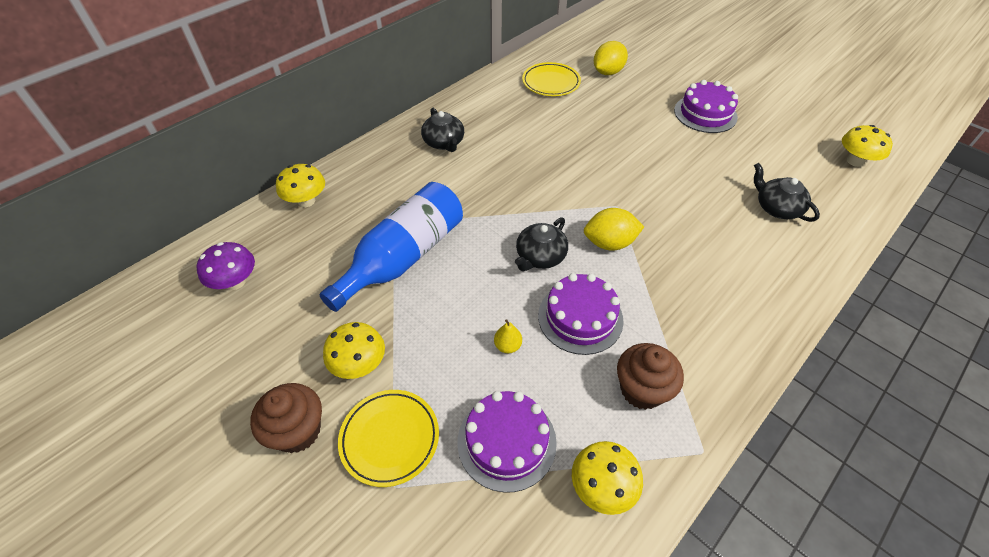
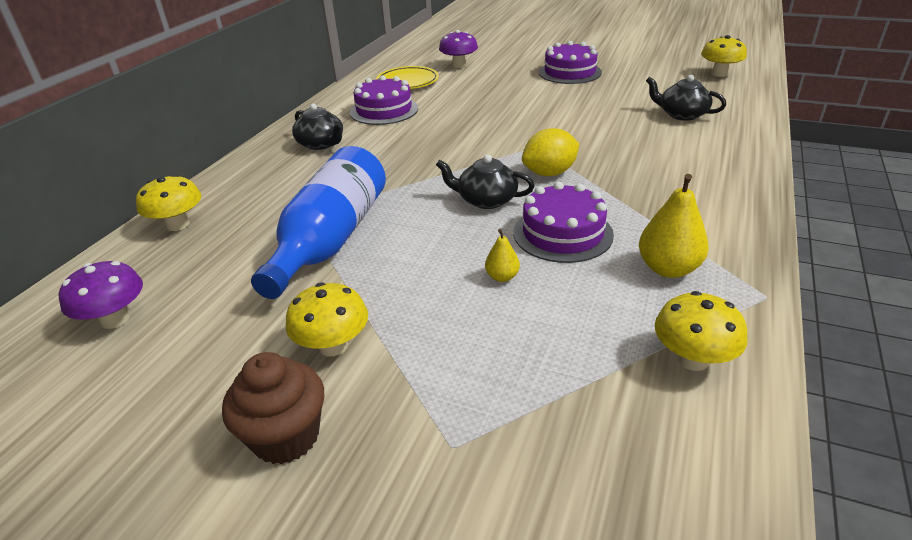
camera: 20 degrees left, 15 degrees down
(390, 438) = (417, 402): yellow plate -> none
(506, 441) = (560, 356): purple cake -> purple cake (384, 110)
(540, 256) = (486, 200): black teapot -> black teapot turned 90 degrees clockwise
(607, 72) = (459, 65): yellow lemon -> purple mushroom
(642, 390) = (668, 269): brown cupcake -> yellow pear

